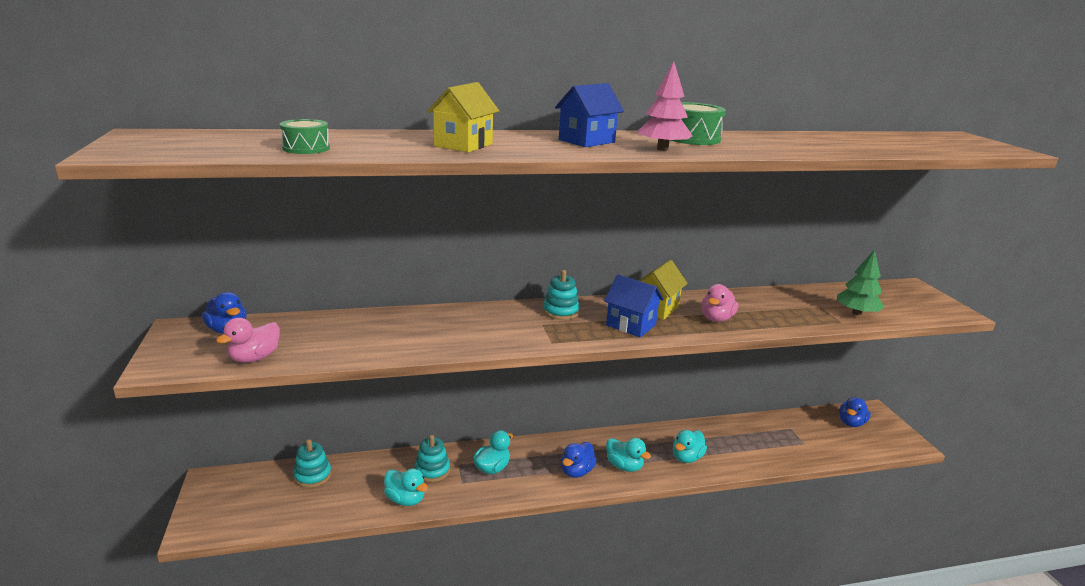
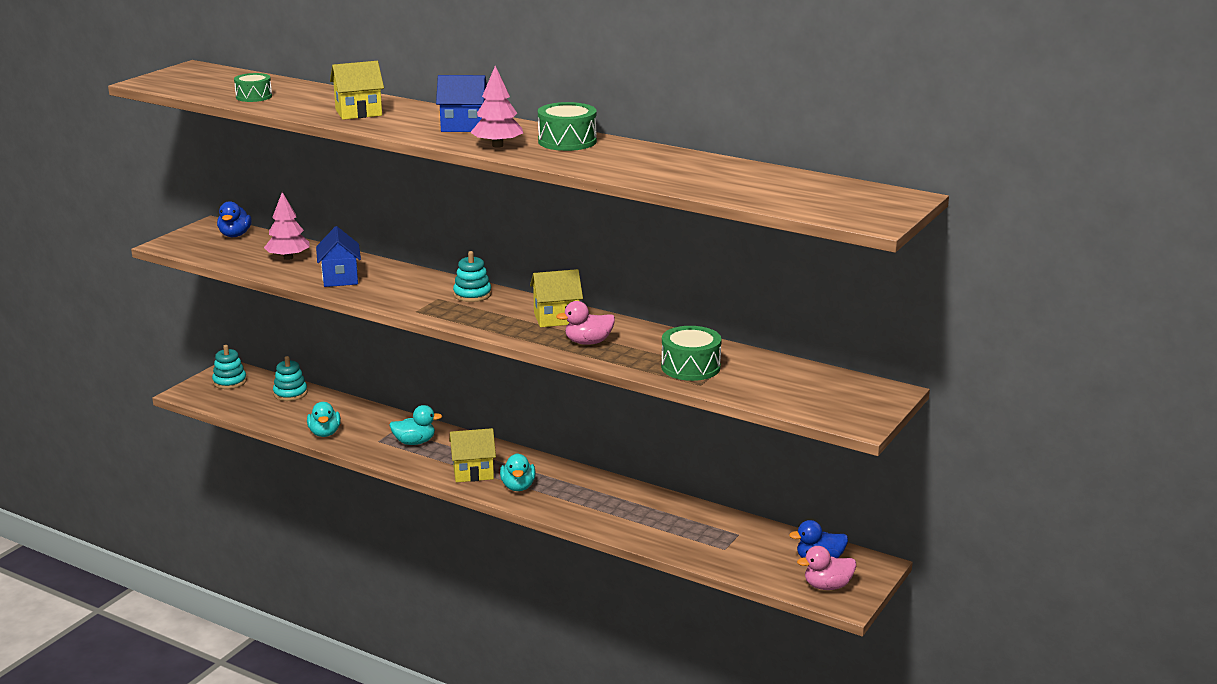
camera: 45 degrees right, 0 degrees up
(255, 358) = (221, 256): pink duck -> pink duck (827, 586)
(333, 334) = (288, 257): none -> pink tree
(432, 470) = (370, 425): turquoise stacking toy -> turquoise stacking toy (229, 382)
(576, 471) = (473, 472): blue duck -> yellow house
(631, 325) = (503, 321): blue house -> blue house (340, 278)
(686, 458) = (584, 506): turquoise duck -> none
(806, 312) = (690, 367): none -> green drum
(856, 313) = (741, 385): green tree -> none

